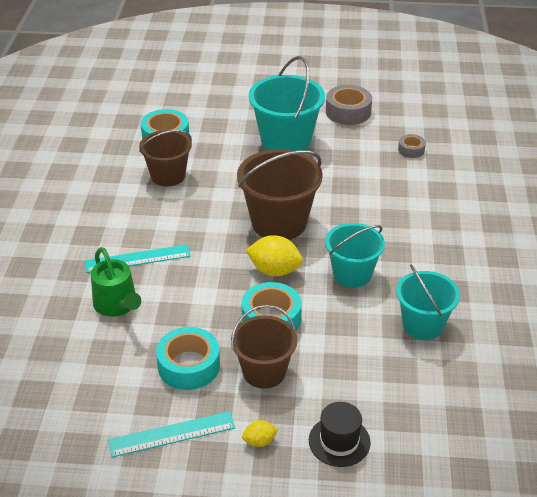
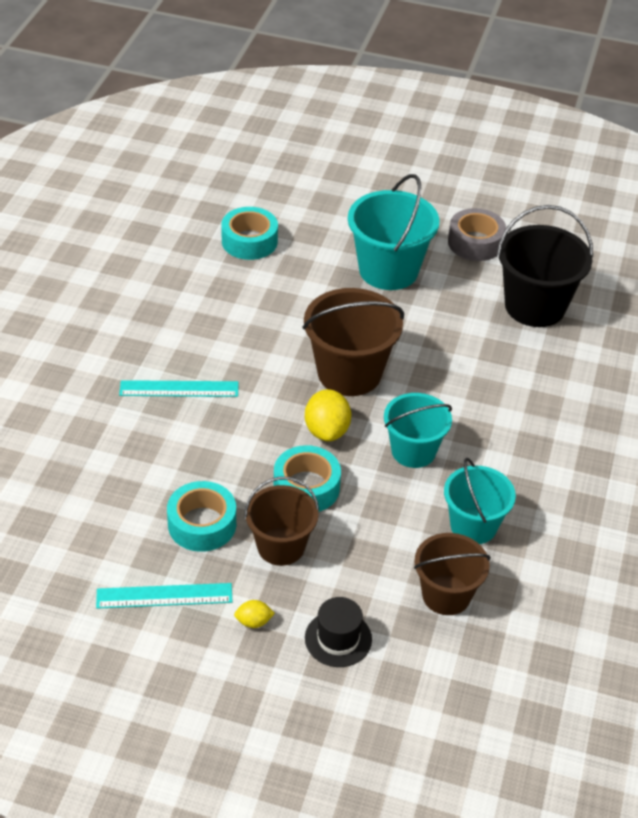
camera: 10 degrees right, 5 degrees up
(117, 305) = (143, 439): green watering can -> none
(168, 176) = (239, 291): brown bucket -> brown bucket (446, 595)
(274, 270) = (327, 431): yellow lemon -> yellow lemon turned 60 degrees clockwise
(411, 150) = (535, 306): grey tape -> black bucket

